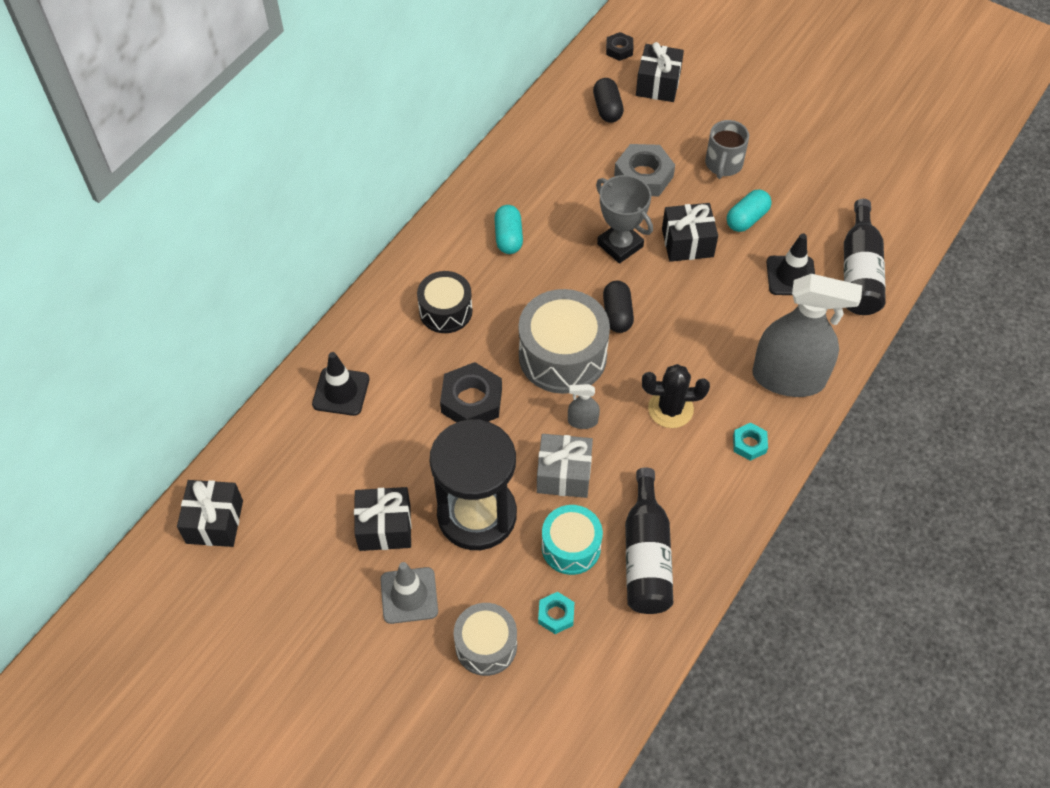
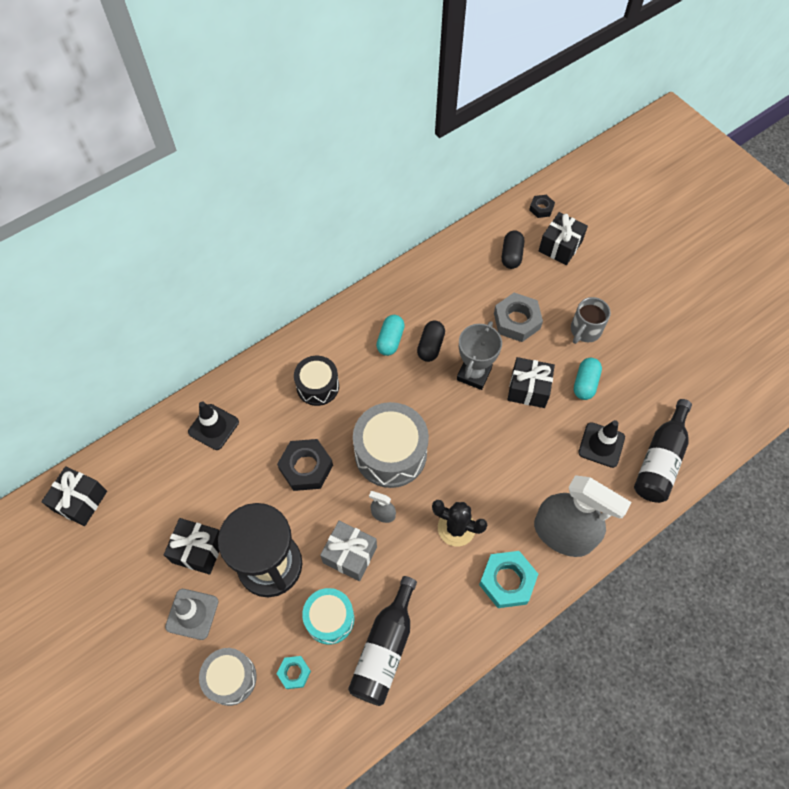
camera: 20 degrees right, 5 degrees up
(617, 314) = (447, 432): black capsule -> black capsule (430, 346)
(620, 245) = (474, 374): grey trophy -> grey trophy turned 45 degrees clockwise
(747, 219) = (585, 383): turquoise capsule -> turquoise capsule turned 45 degrees counterclockwise
(749, 444) = (507, 581): turquoise nut -> turquoise nut, size x1.82

